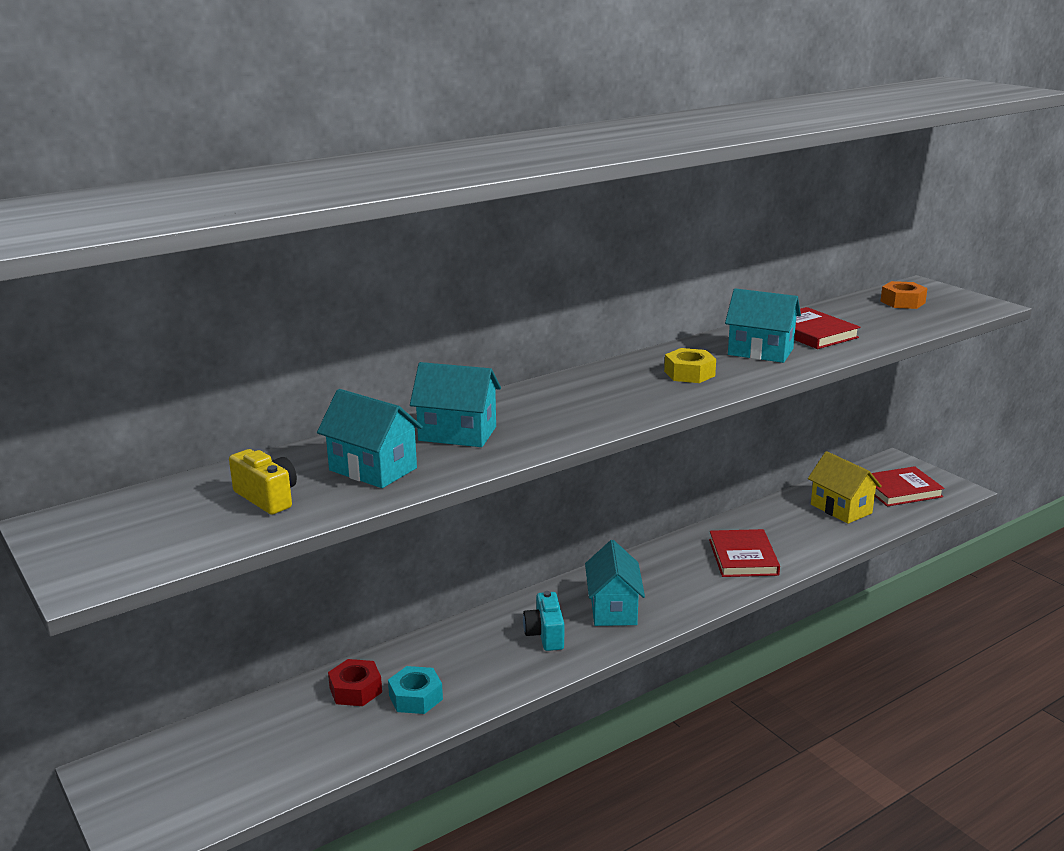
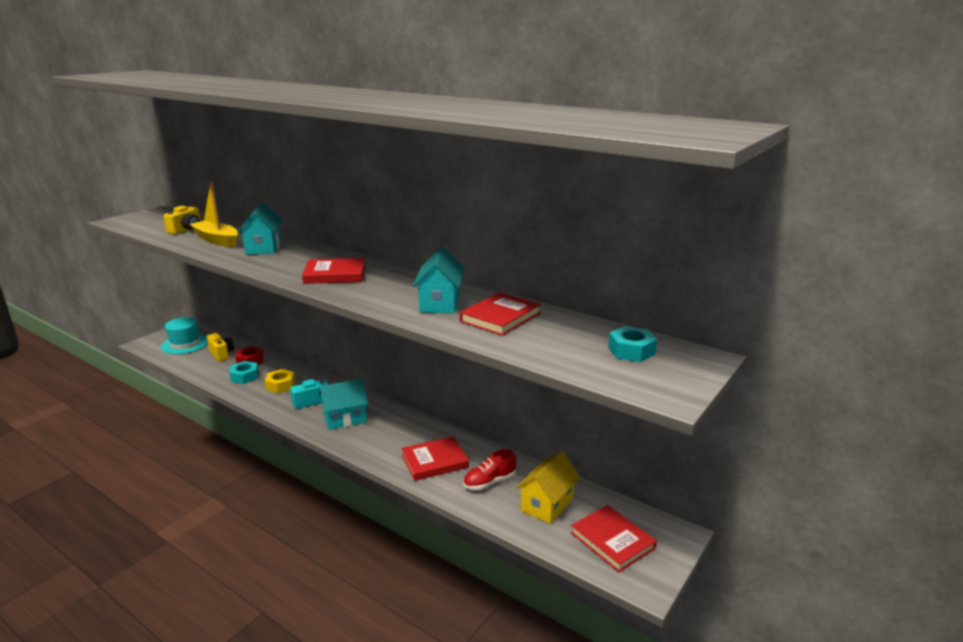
camera: 70 degrees right, 0 degrees up
(201, 776) = (185, 344): none -> turquoise hat
(297, 724) = (221, 354): none -> yellow camera
(373, 469) = (217, 240): turquoise house -> yellow boat
(626, 394) = (335, 274): none -> red book
(689, 373) = (380, 287): yellow nut -> yellow nut (280, 385)
(794, 531) = (489, 482): none -> red shoe
(902, 302) = (631, 351): orange nut -> turquoise nut

